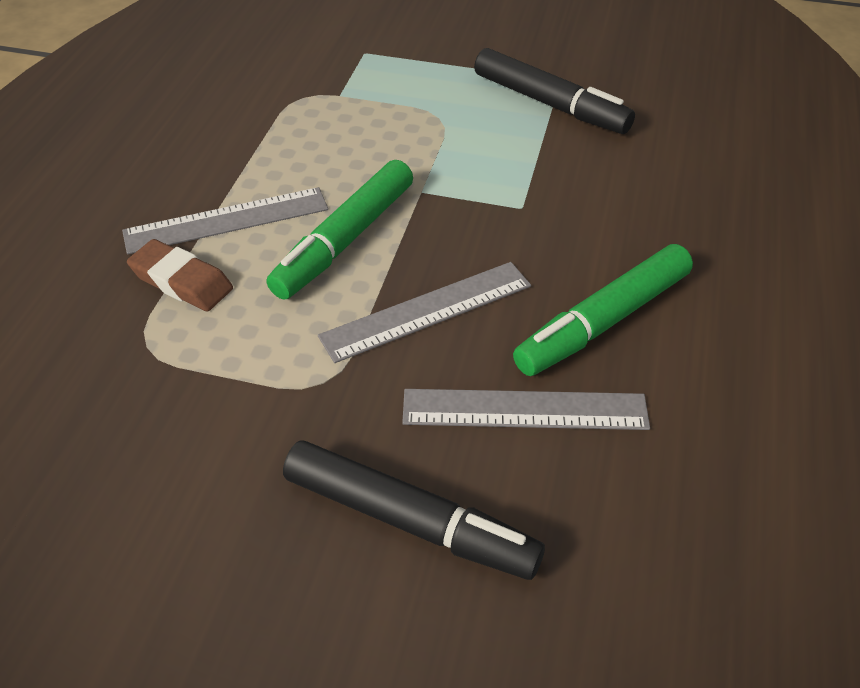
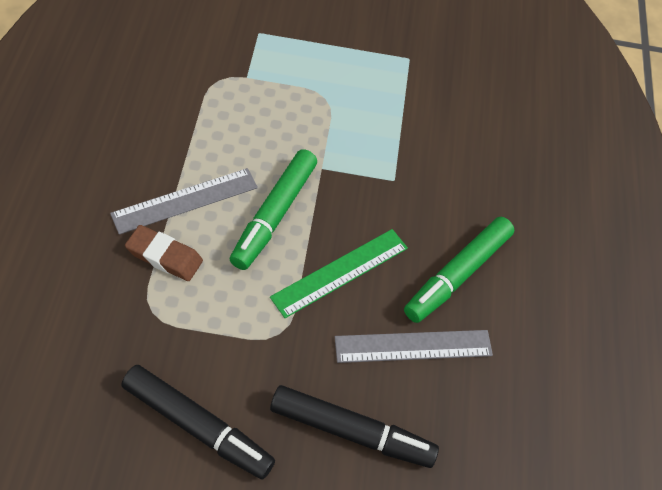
camera: 15 degrees left, 10 degrees up
(427, 310) = (340, 272): grey ruler -> green ruler
(550, 104) = (404, 83): black marker -> black marker (197, 426)

